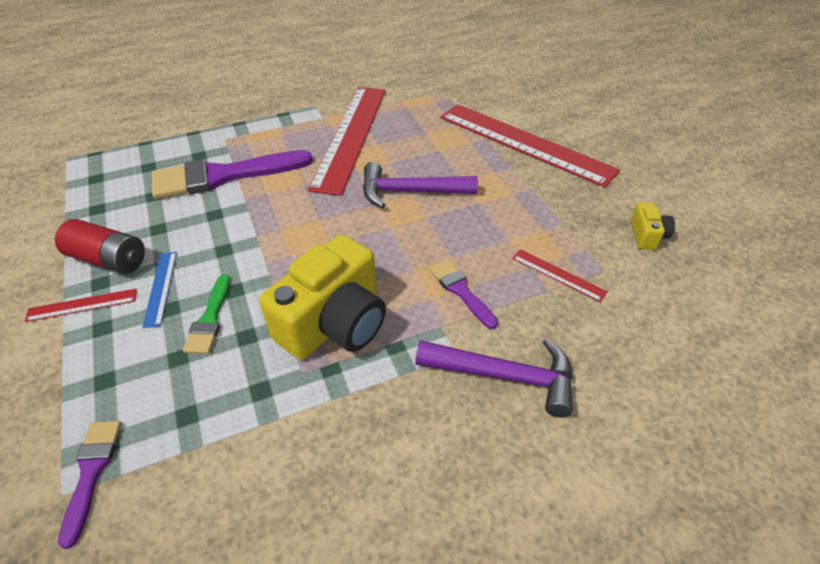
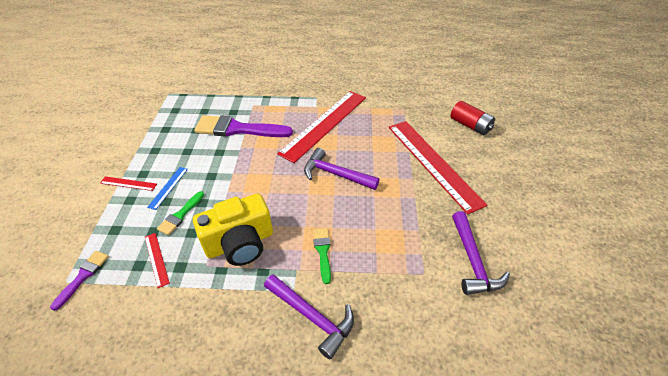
camera: 25 degrees right, 0 degrees up
(109, 259) = (154, 161): red battery -> red battery (470, 125)
(461, 291) = (322, 251): purple brush -> green brush
(558, 275) = (390, 265): red ruler -> red ruler (156, 259)
(647, 235) = (472, 260): yellow camera -> purple hammer

